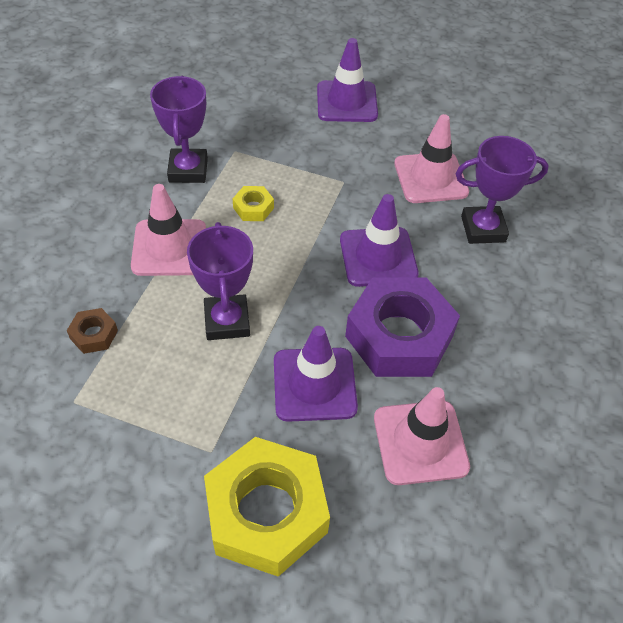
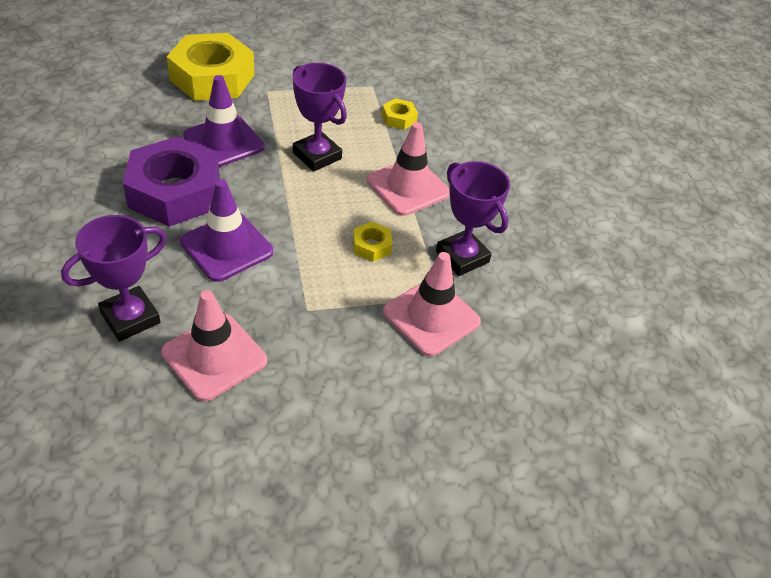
camera: 145 degrees right, 5 degrees down
(94, 334) = (399, 118): brown nut -> yellow nut
(347, 102) = (377, 425): purple traffic cone -> none
(420, 442) = (128, 135): pink traffic cone -> pink traffic cone (431, 317)

